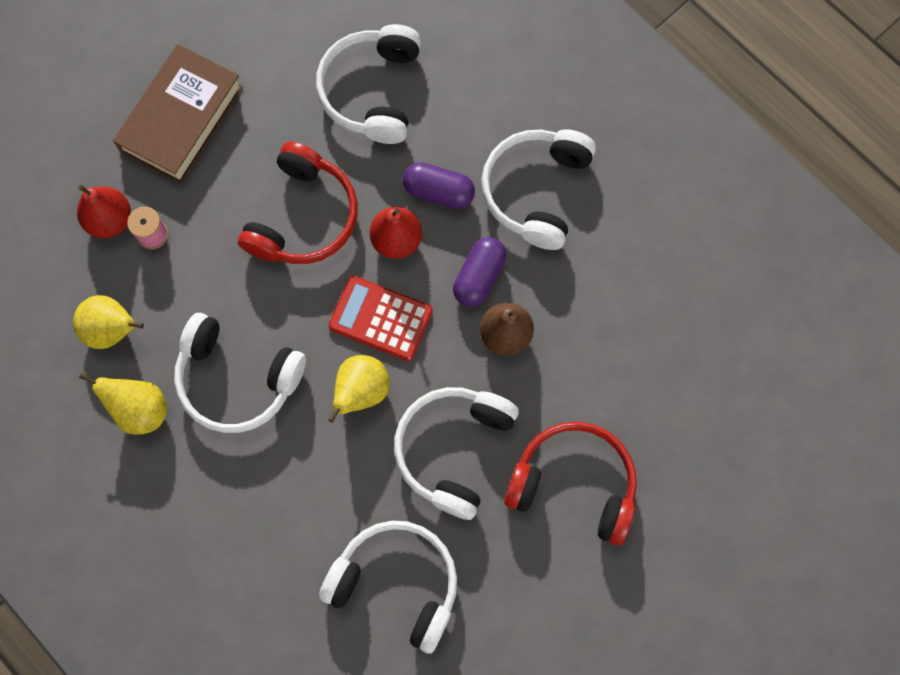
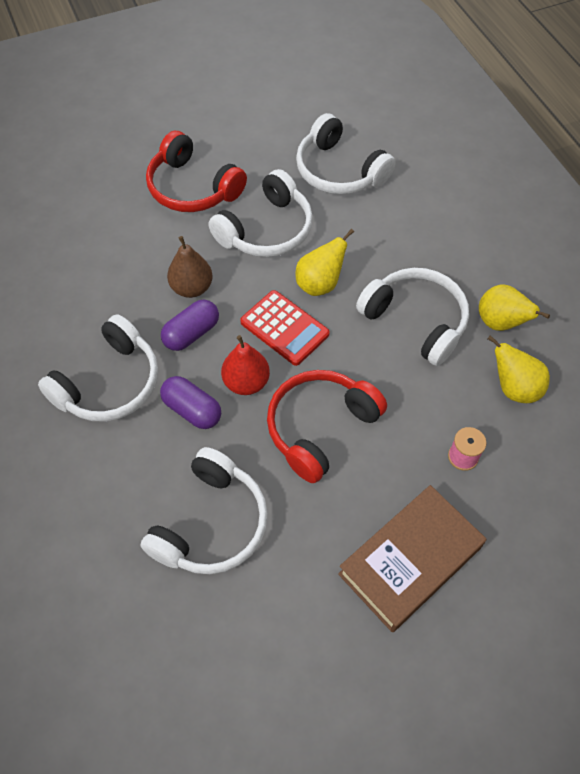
camera: 160 degrees left, 15 degrees down
(110, 220) = (501, 483): red pear -> none

